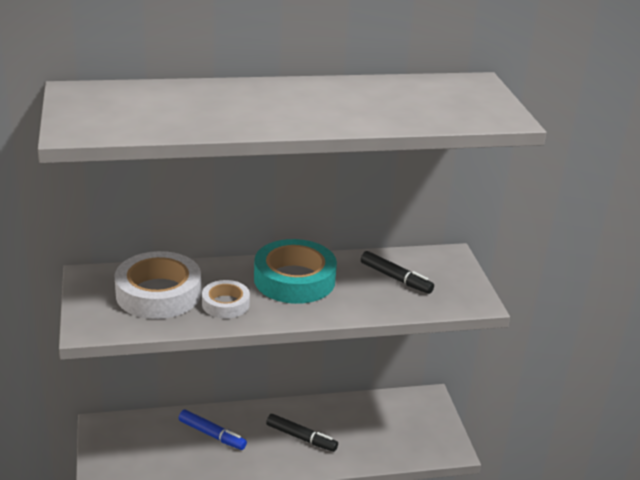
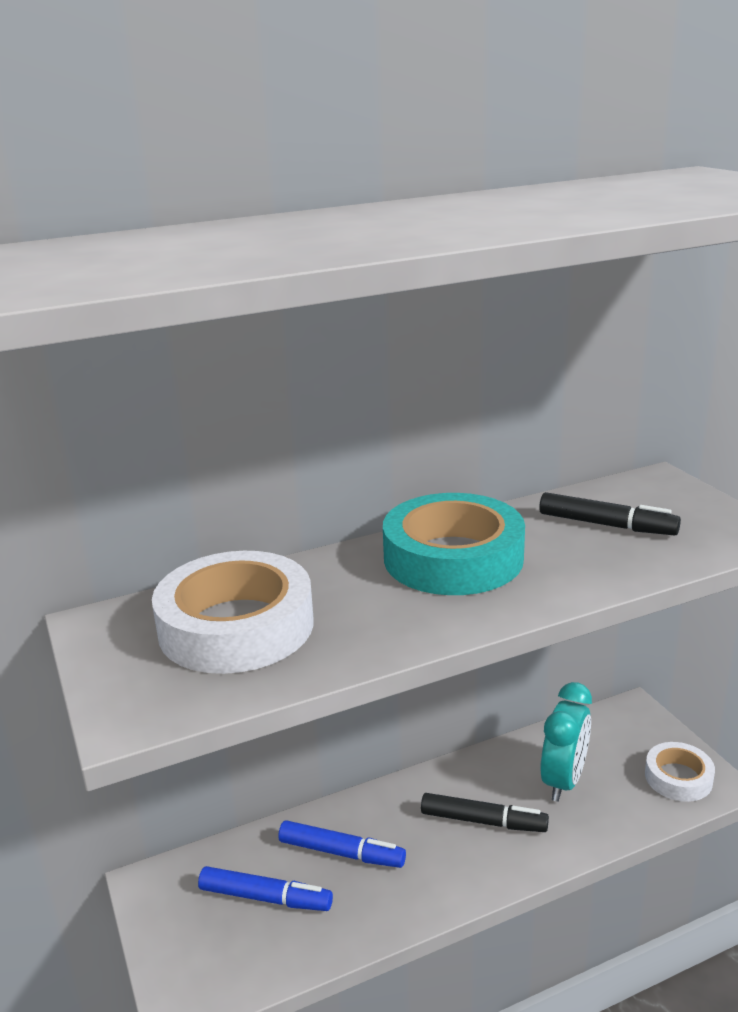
camera: 10 degrees left, 5 degrees down
(161, 447) = (265, 897): none -> blue marker
(225, 304) = (363, 618): white tape -> white tape (678, 777)
(361, 427) = (563, 781): none -> turquoise clock

